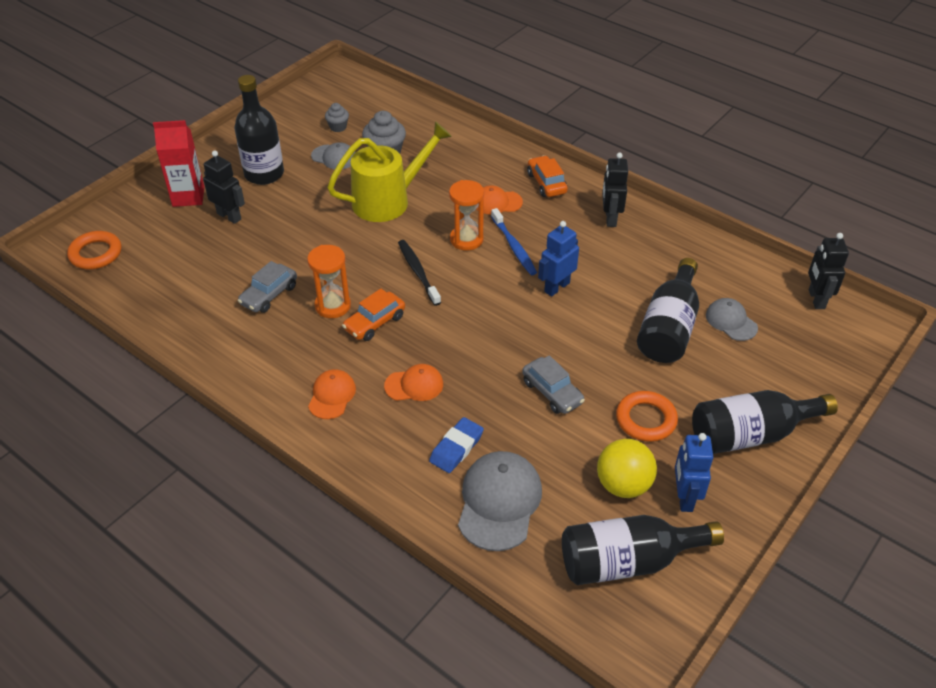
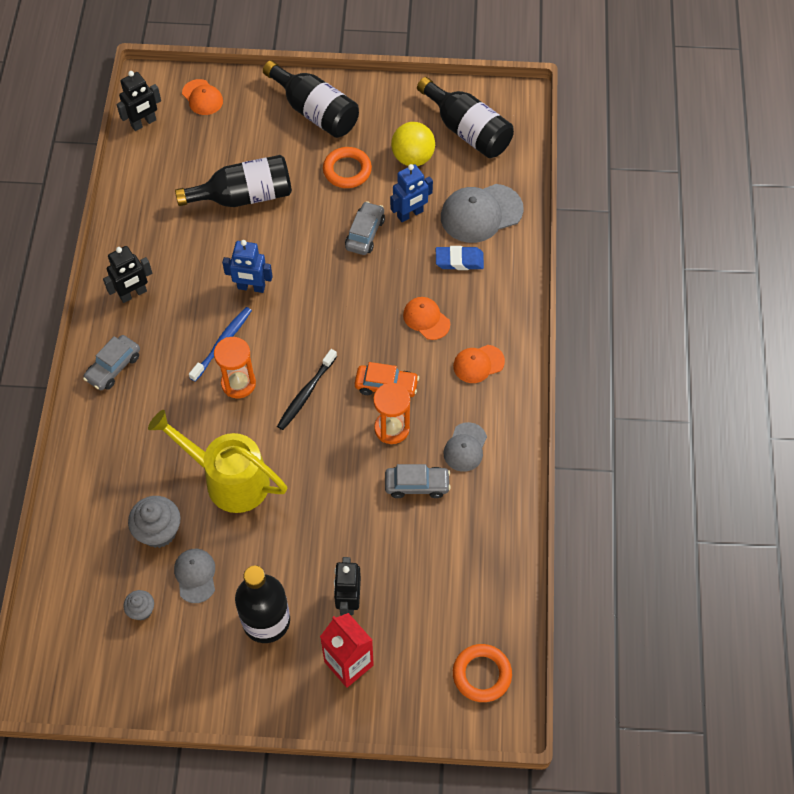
camera: 125 degrees left, 15 degrees up
(497, 202) = (170, 390): orange cap -> orange cap (202, 97)
(546, 183) = (113, 367): orange car -> grey car
(684, 497) = (396, 124): blue robot -> blue robot (410, 214)
(731, 321) = (208, 163): grey cap -> grey cap (465, 447)

